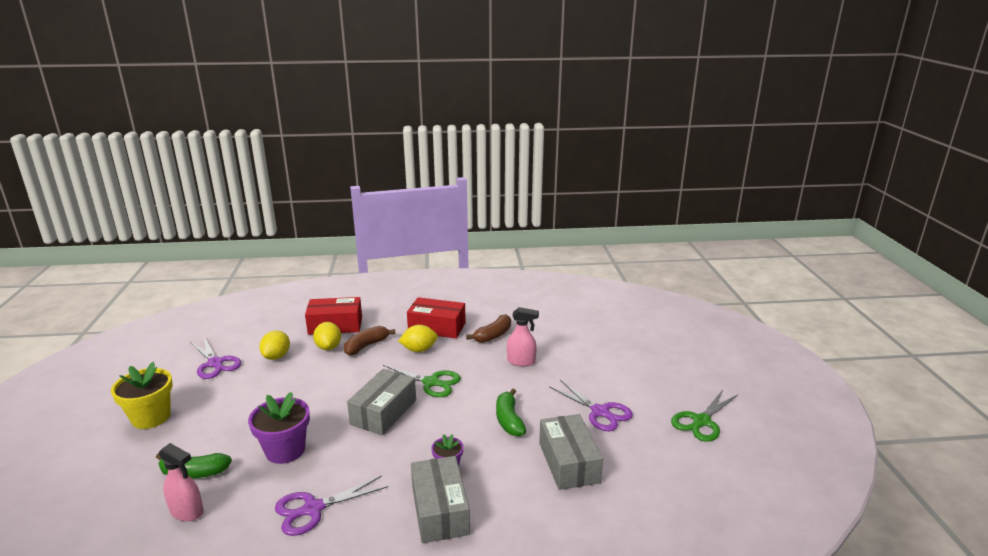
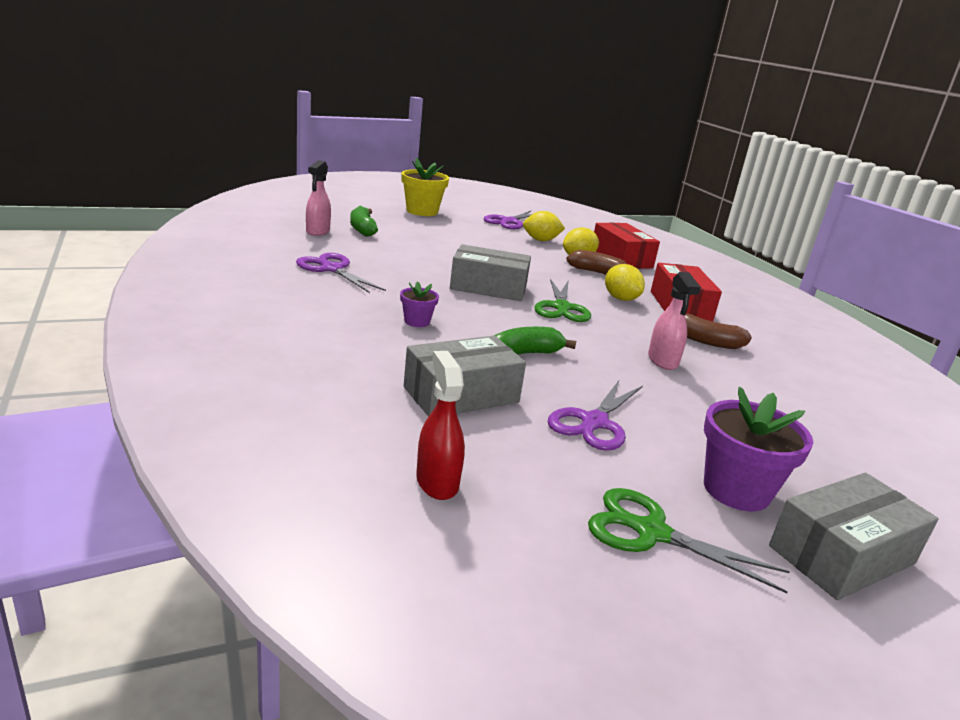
camera: 70 degrees right, 0 degrees up
(285, 450) = (405, 254): purple flower pot -> purple flower pot (736, 490)
(440, 510) = (345, 320): grey box -> grey box (841, 555)
(671, 491) = (437, 482): none -> red spray bottle

